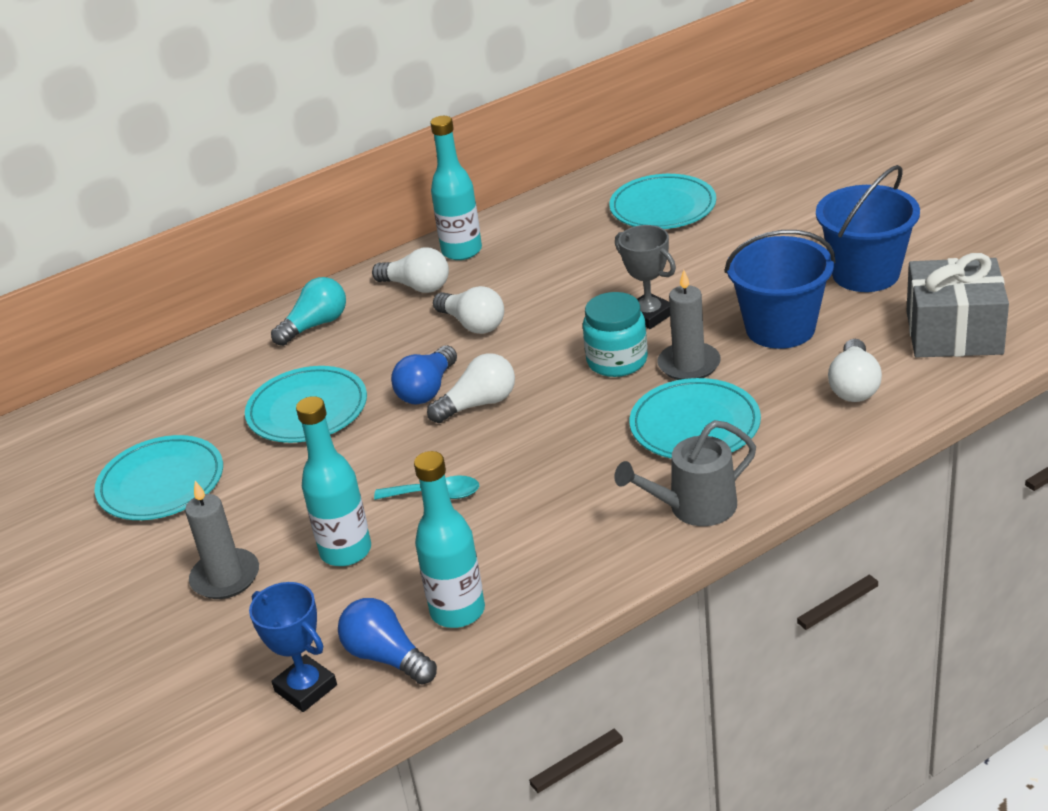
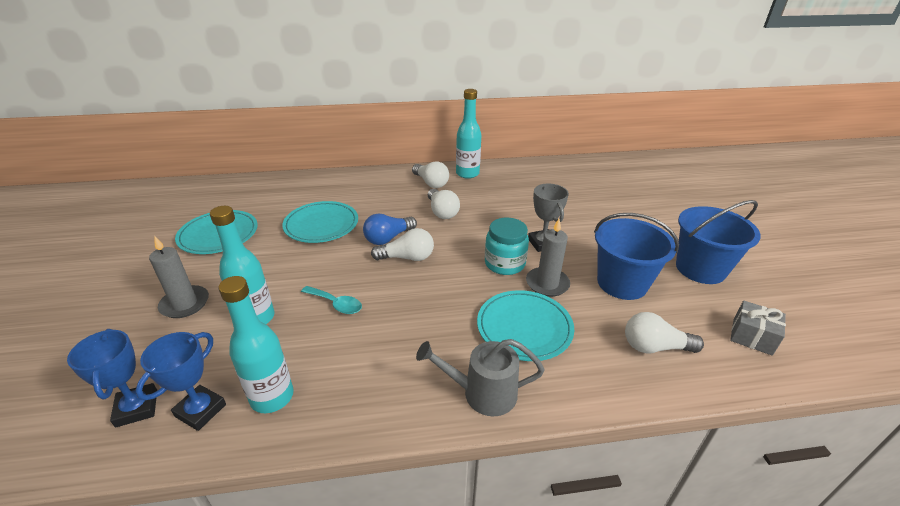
camera: 20 degrees right, 0 degrees up
(315, 325) = (367, 184): turquoise light bulb -> none
(386, 657) = (201, 410): blue light bulb -> blue trophy
(663, 207) = (590, 187): turquoise plate -> none
(854, 386) = (654, 347): white light bulb -> white light bulb turned 60 degrees clockwise
(954, 333) = (752, 336): grey gift -> grey gift, size x0.56

